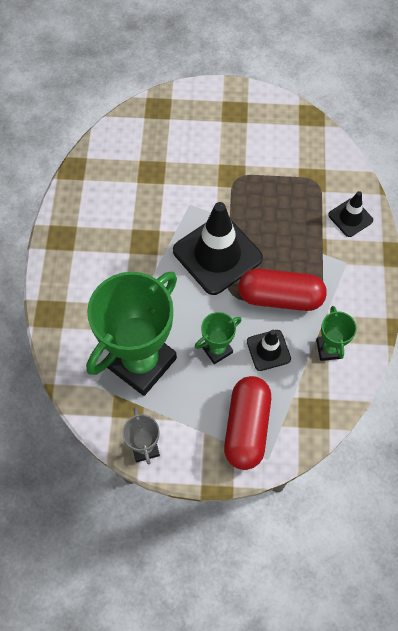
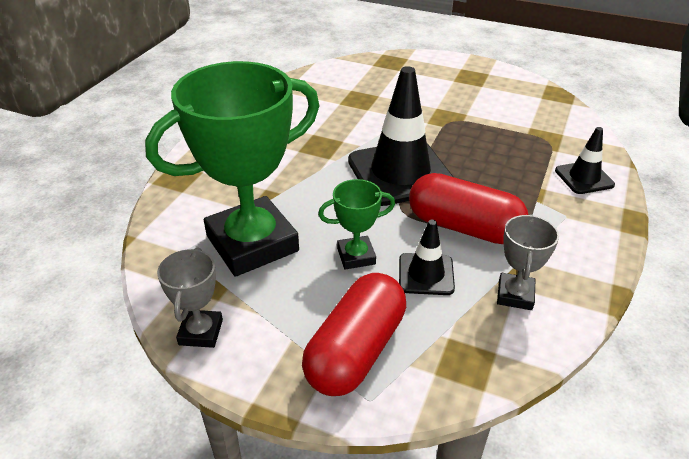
camera: 20 degrees right, 25 degrees down
(329, 349) = (515, 295): green trophy -> grey trophy

